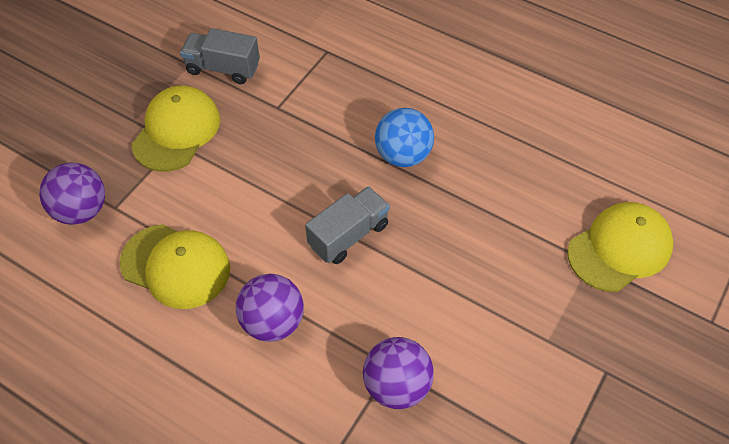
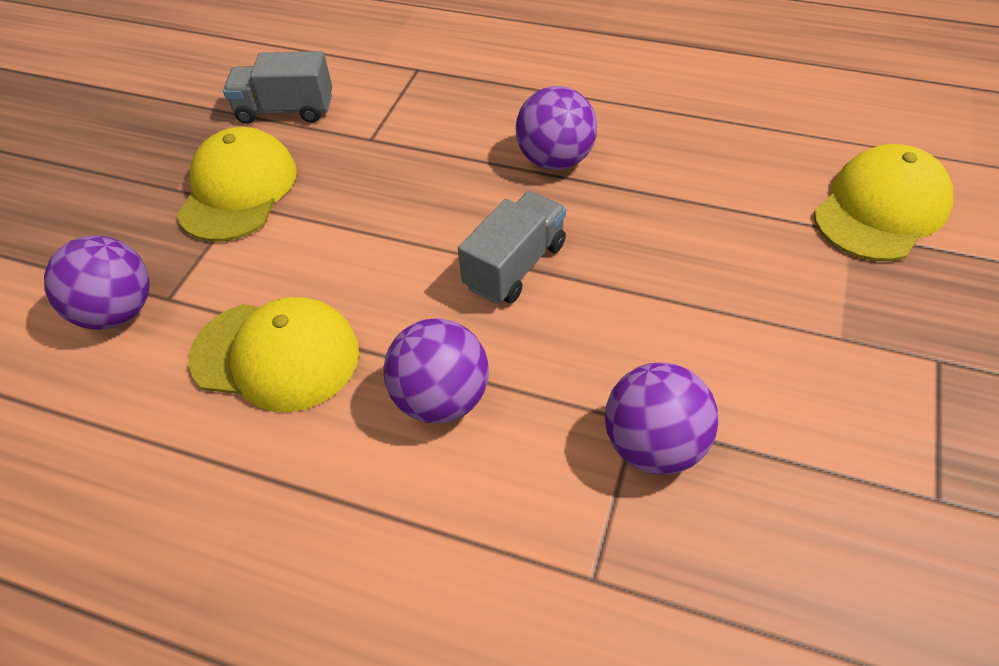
camera: 10 degrees left, 5 degrees down
(403, 155) = (555, 160): blue ball -> purple ball

